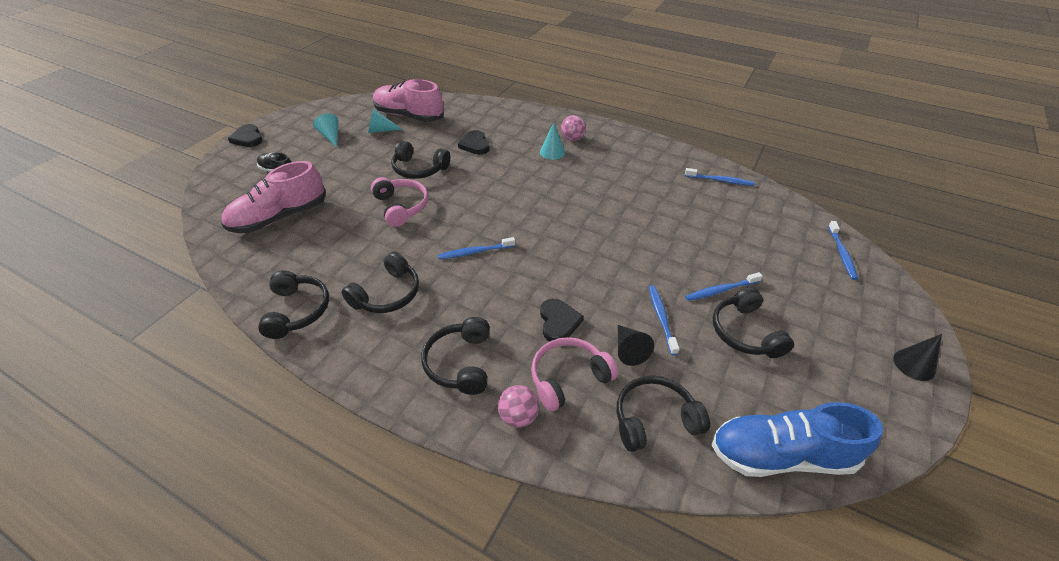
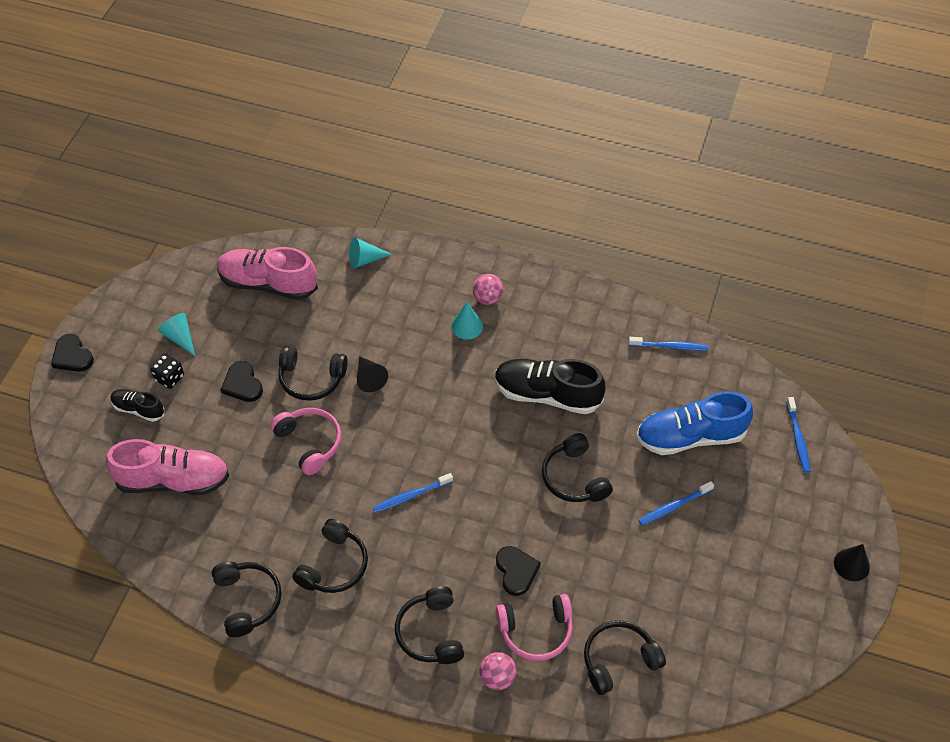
camera: 10 degrees left, 10 degrees up
(279, 217) = (173, 480): pink shoe -> pink shoe turned 135 degrees counterclockwise
(311, 157) = (169, 378): none -> black dice
(381, 130) = (240, 317): turquoise cone -> turquoise cone (365, 259)
(475, 145) = (368, 326): black heart -> black heart (242, 384)
(568, 378) = (536, 631): pink headphones -> pink headphones turned 150 degrees counterclockwise
(610, 199) = (547, 394): none -> black shoe
(629, 350) = (589, 592): black cone -> black cone (369, 378)
(661, 318) = (617, 550): blue toothbrush -> none
(745, 332) = (698, 554): black headphones -> black headphones (574, 478)
(781, 455) = (728, 675): blue shoe -> blue shoe (690, 437)

